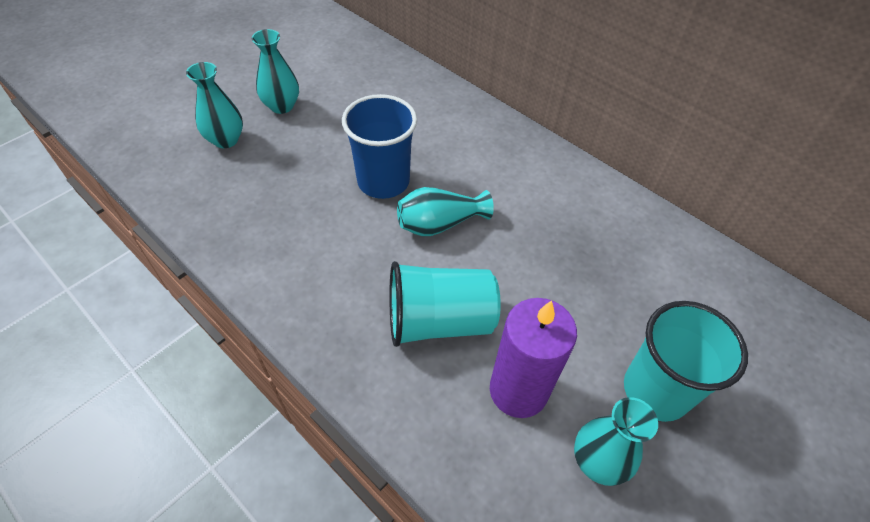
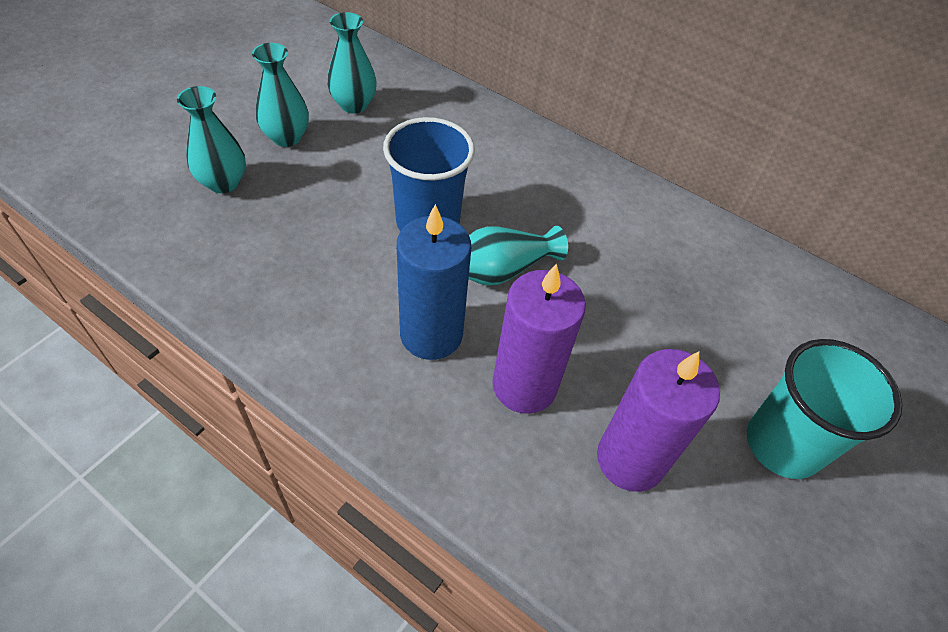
camera: 10 degrees left, 0 degrees up
(369, 273) = (431, 334): none -> blue candle
(439, 321) = (524, 385): turquoise cup -> purple candle
(598, 461) = (734, 532): turquoise vase -> turquoise vase (354, 105)

